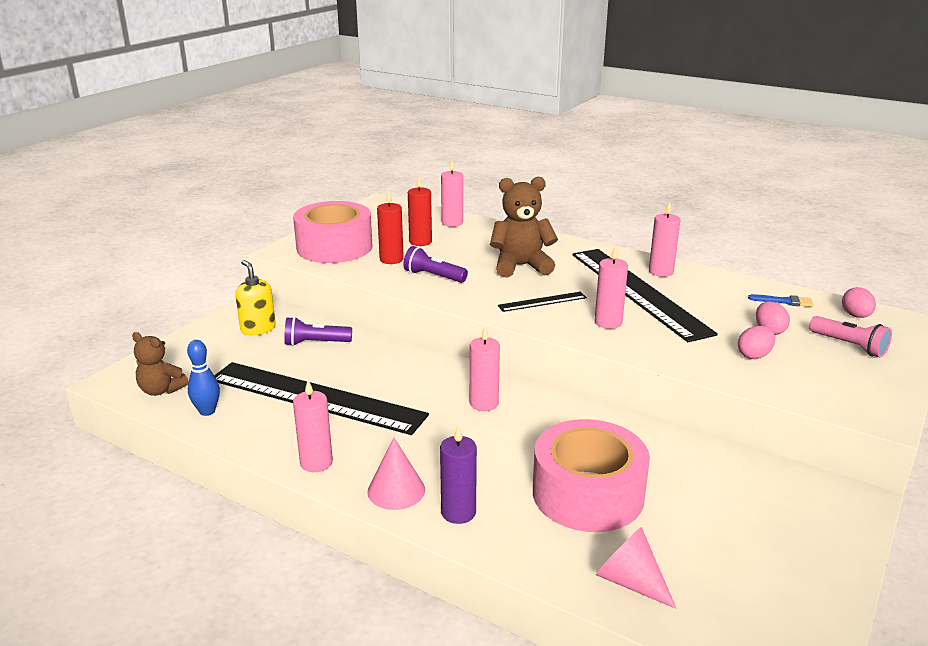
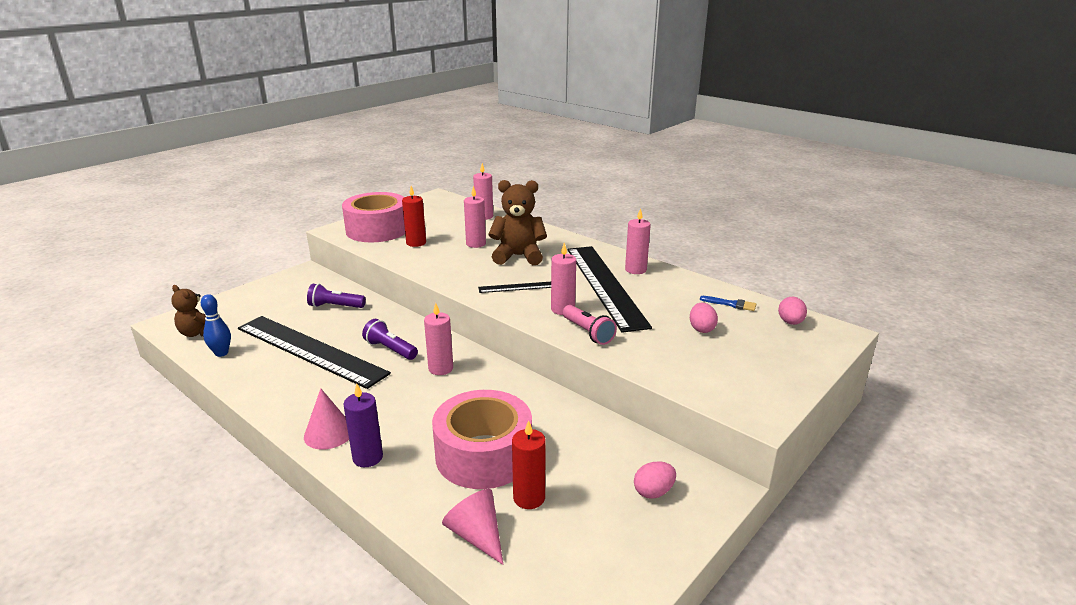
camera: 10 degrees right, 0 degrees up
(258, 329) = (298, 291): yellow soap dispenser -> none
(316, 462) = (279, 403): pink candle -> pink candle (476, 244)
(420, 242) = (448, 230): red candle -> red candle (529, 498)
(433, 276) = (441, 259): purple flashlight -> purple flashlight (390, 349)
(754, 355) = (674, 349): pink egg -> pink egg (653, 492)
(849, 346) = (767, 349): pink flashlight -> pink flashlight (588, 333)

